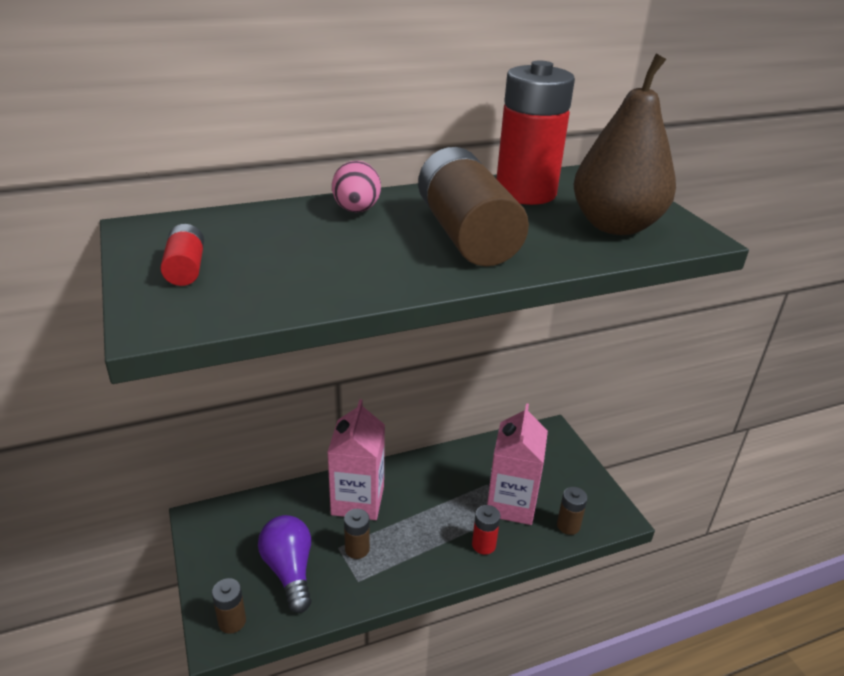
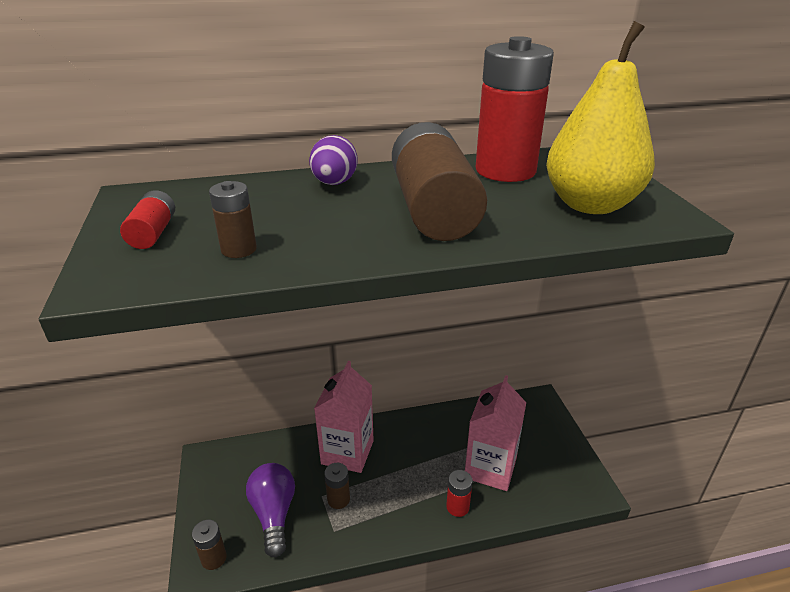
camera: 10 degrees right, 0 degrees up
(356, 210) = (334, 183): pink egg -> purple egg
(568, 526) = (543, 495): brown battery -> brown battery (239, 249)
(615, 226) = (590, 205): brown pear -> yellow pear

